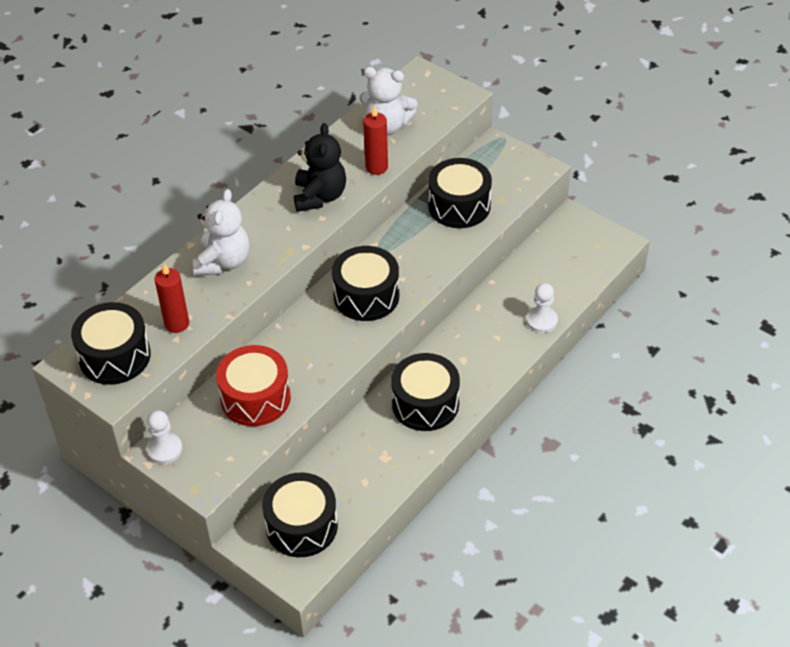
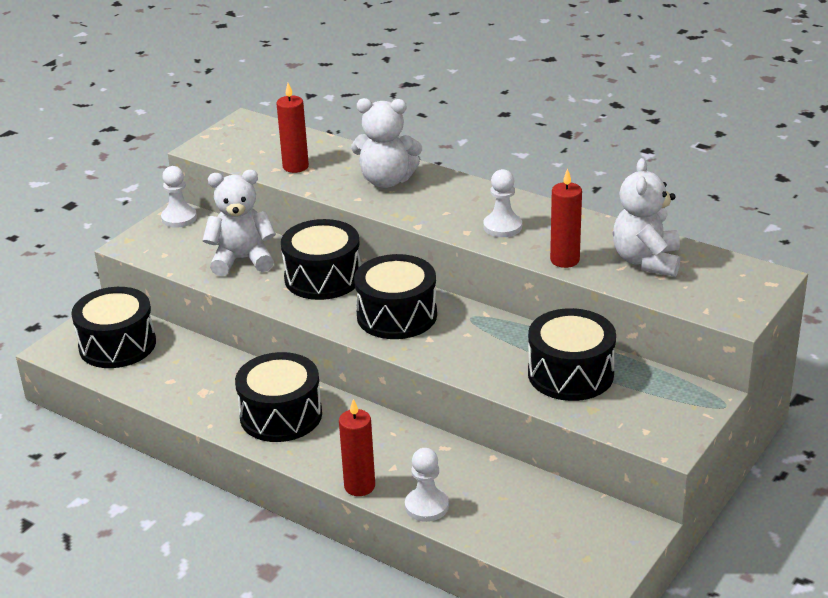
camera: 85 degrees right, 15 degrees down
(115, 356) = (252, 142): black drum -> black drum (323, 278)
(255, 398) = (242, 260): red drum -> white teddy bear
(320, 196) = (502, 227): black teddy bear -> white pawn
(517, 357) = (359, 486): none -> red candle

